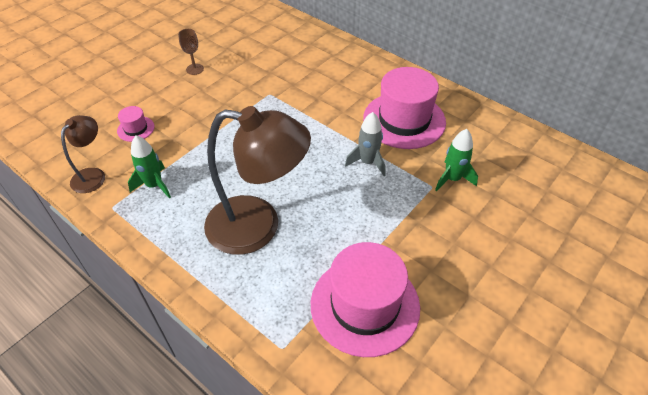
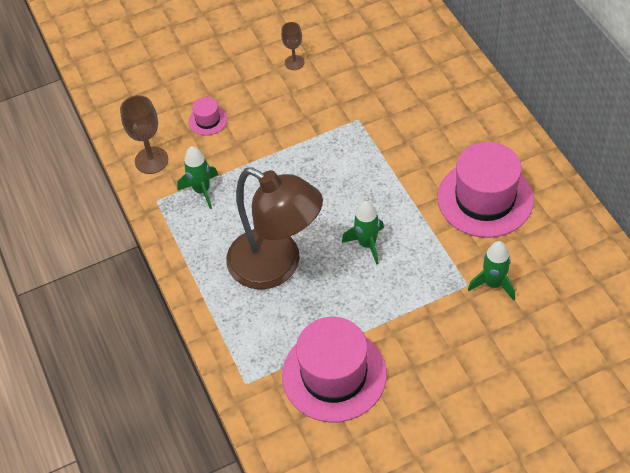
camera: 30 degrees right, 5 degrees up
(93, 175) = (151, 160): brown lamp -> brown goblet
(330, 182) = (367, 244): none -> green rocket
(368, 162) = (417, 235): grey rocket -> none

